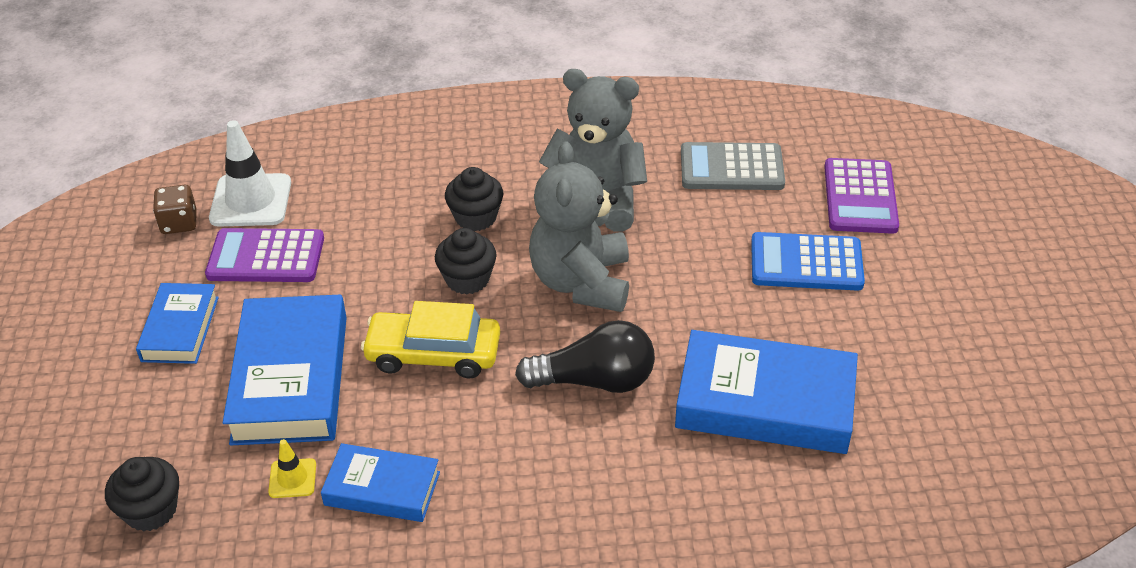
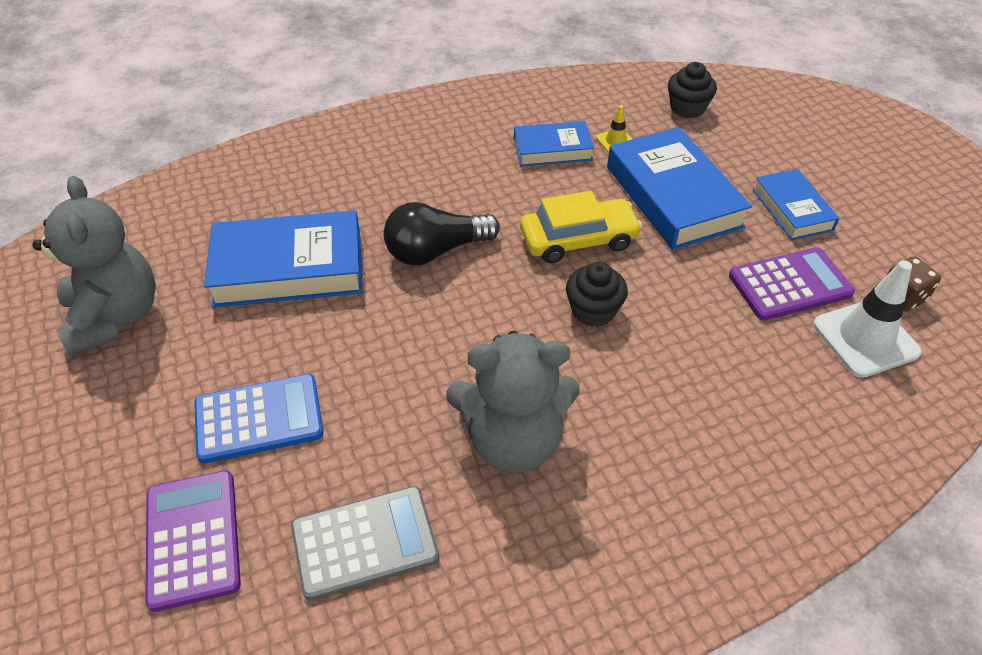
camera: 160 degrees right, 5 degrees up
(475, 217) = (629, 381): black cupcake -> none
(581, 282) = (485, 335): grey teddy bear -> grey teddy bear (114, 317)

